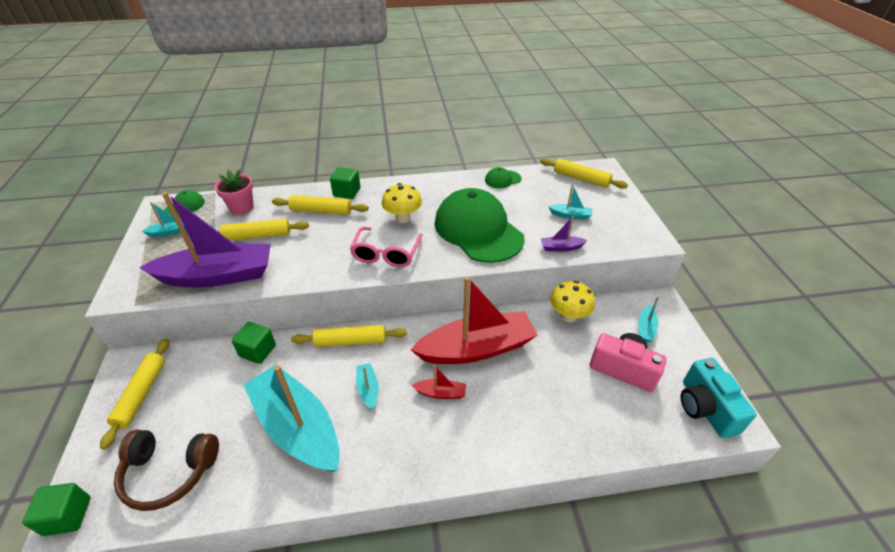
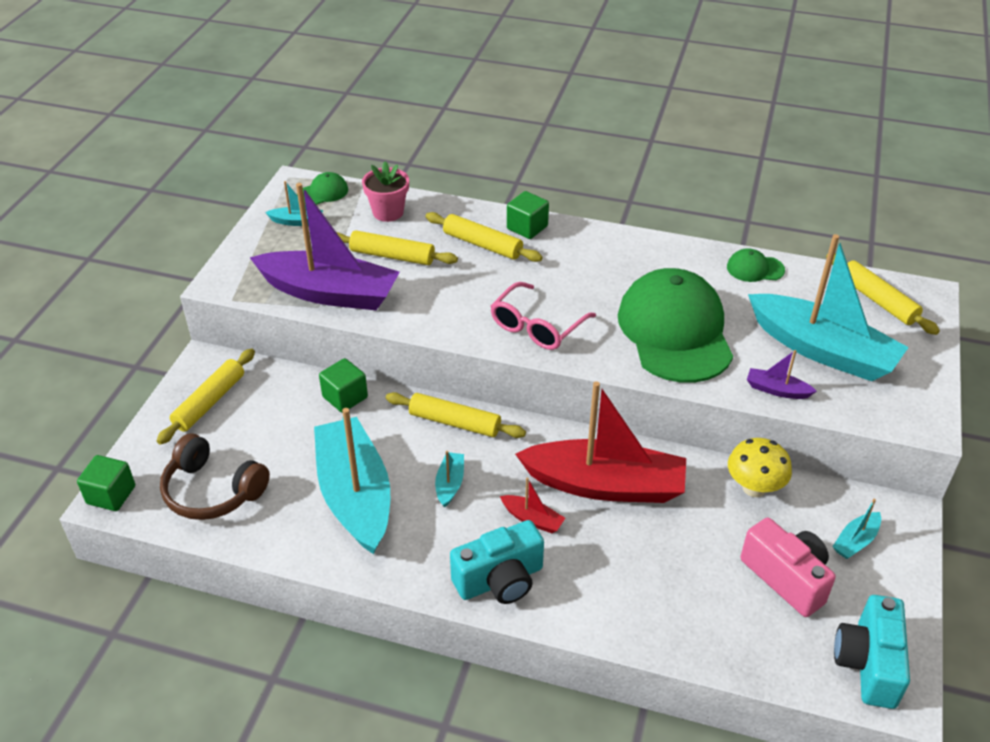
camera: 25 degrees right, 0 degrees up
(403, 218) = (582, 285): yellow mushroom -> none
(441, 451) = (500, 580): none -> turquoise camera
(570, 215) = (822, 350): turquoise boat -> turquoise boat, size x2.46

